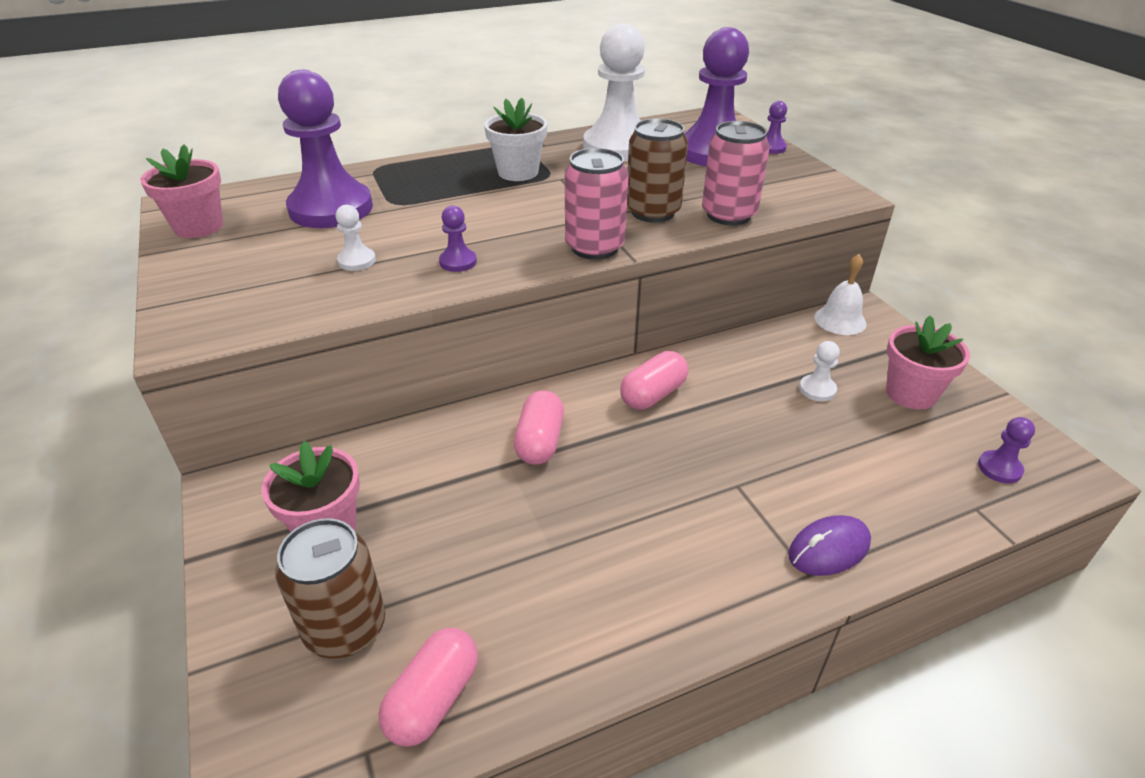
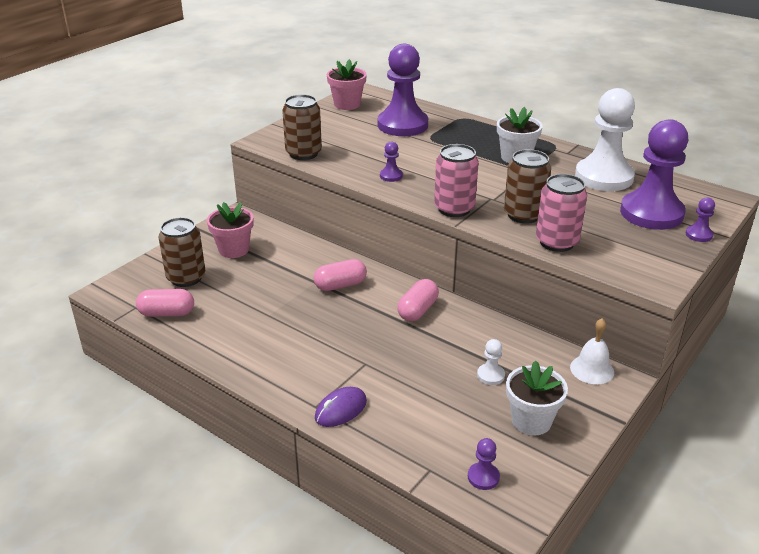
camera: 60 degrees right, 5 degrees down
(289, 310) = (303, 153): none -> brown can
(356, 261) = (361, 151): white pawn -> none
(653, 394) = (417, 310): pink capsule -> pink capsule turned 75 degrees counterclockwise
(828, 549) = (341, 410): purple mouse -> purple mouse turned 75 degrees counterclockwise
(910, 393) = (531, 421): pink flower pot -> white flower pot

